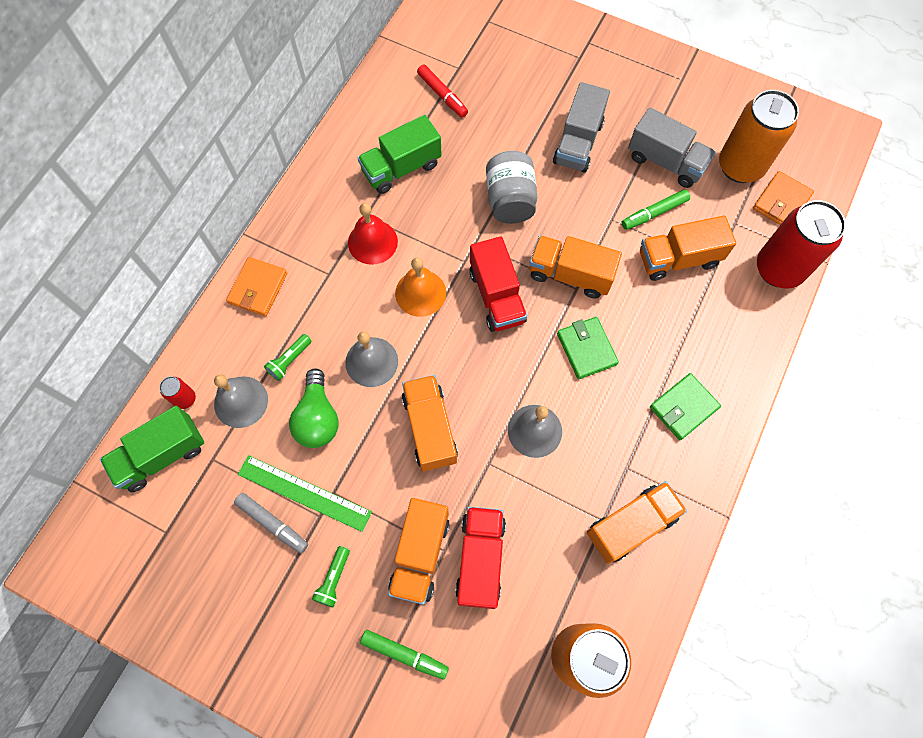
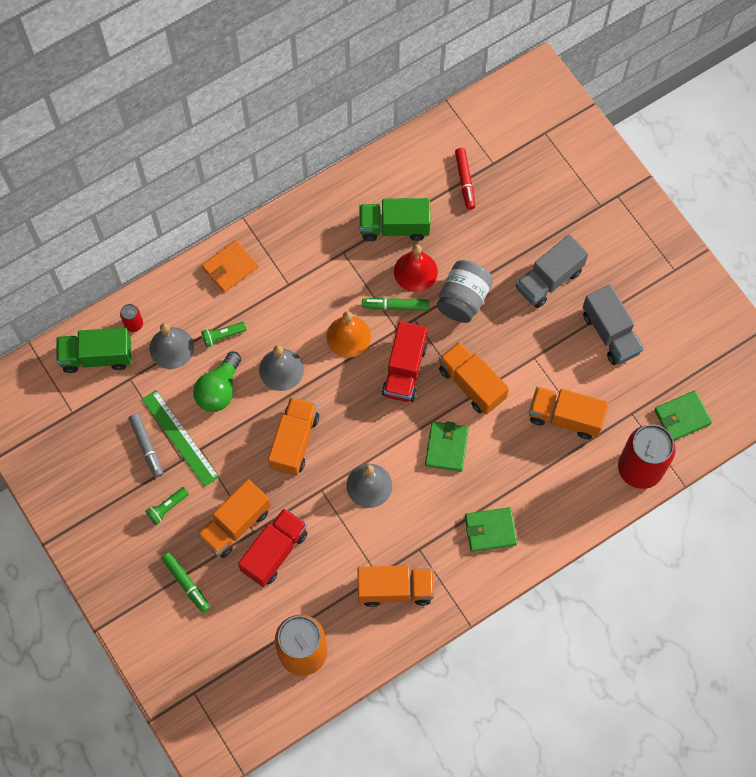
camera: 30 degrees right, 0 degrees up
(372, 242) = (336, 276): red bell -> red bell (415, 271)
(654, 213) = (571, 371): green marker -> green marker (395, 306)
(740, 166) = (669, 370): orange can -> none
(781, 202) = (682, 417): orange wallet -> green wallet

